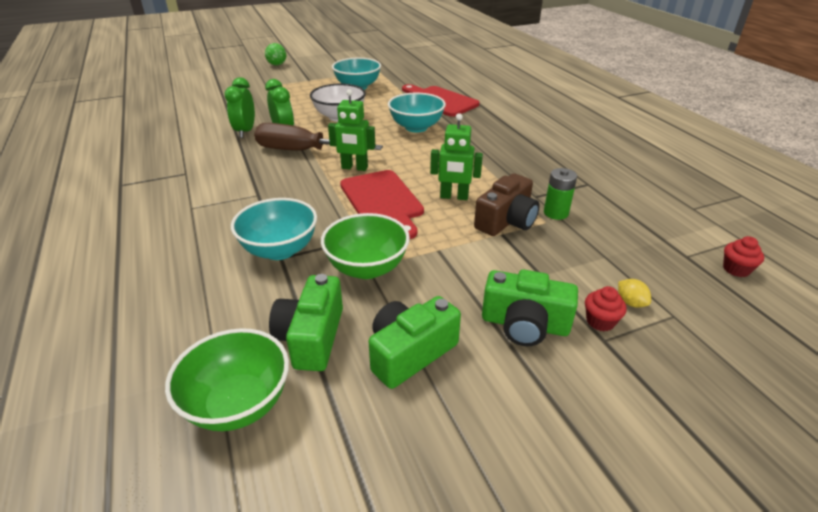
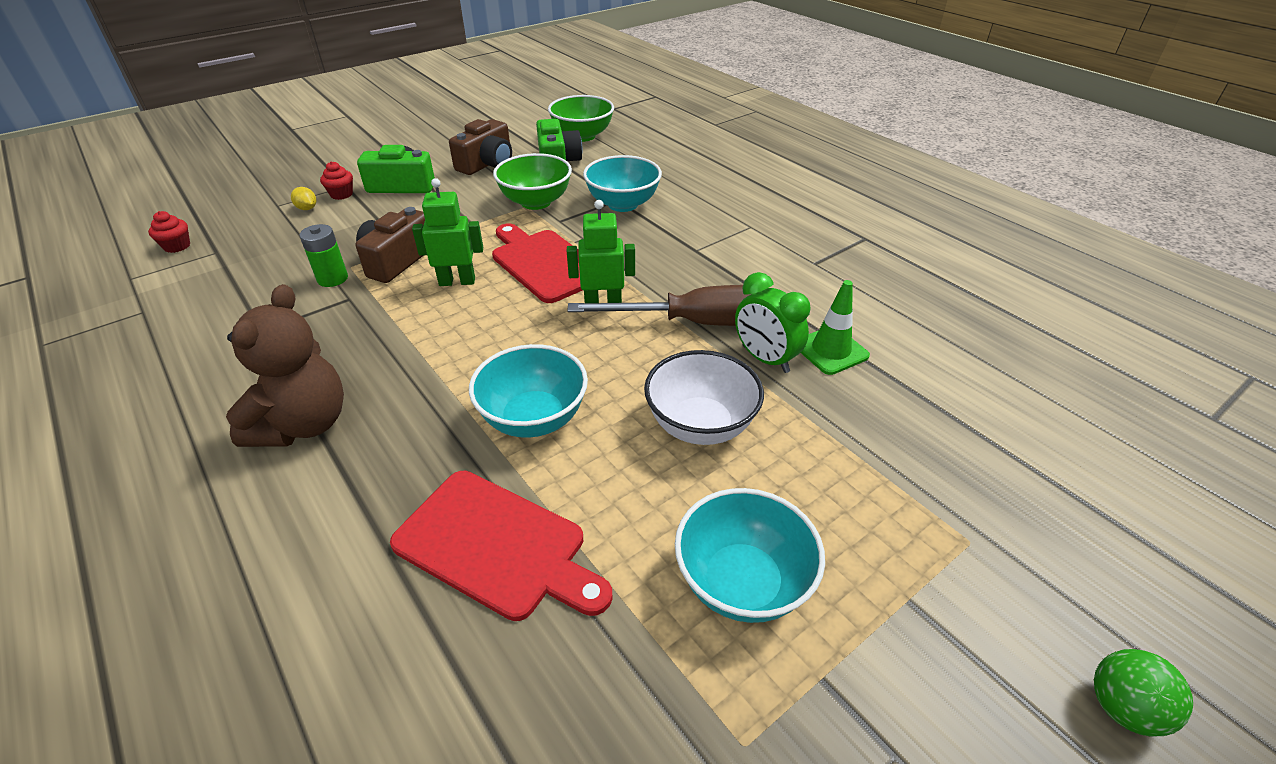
camera: 165 degrees right, 5 degrees up
(245, 131) = (830, 350): green clock -> green traffic cone
(410, 353) = (487, 164): green camera -> brown camera
(532, 138) = (303, 424): none -> brown teddy bear

